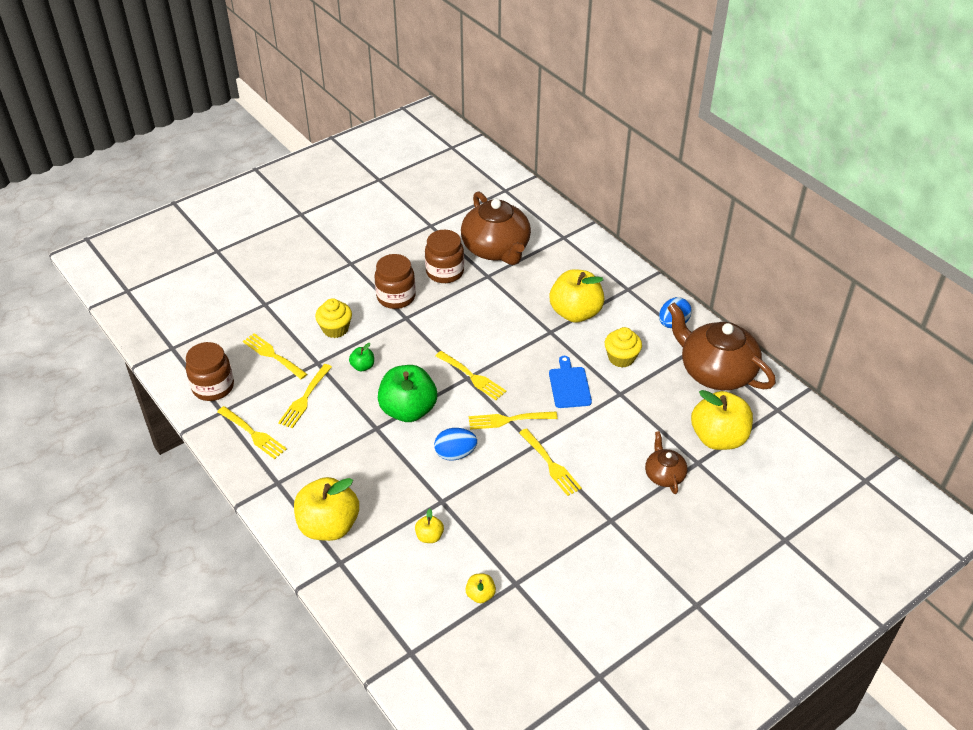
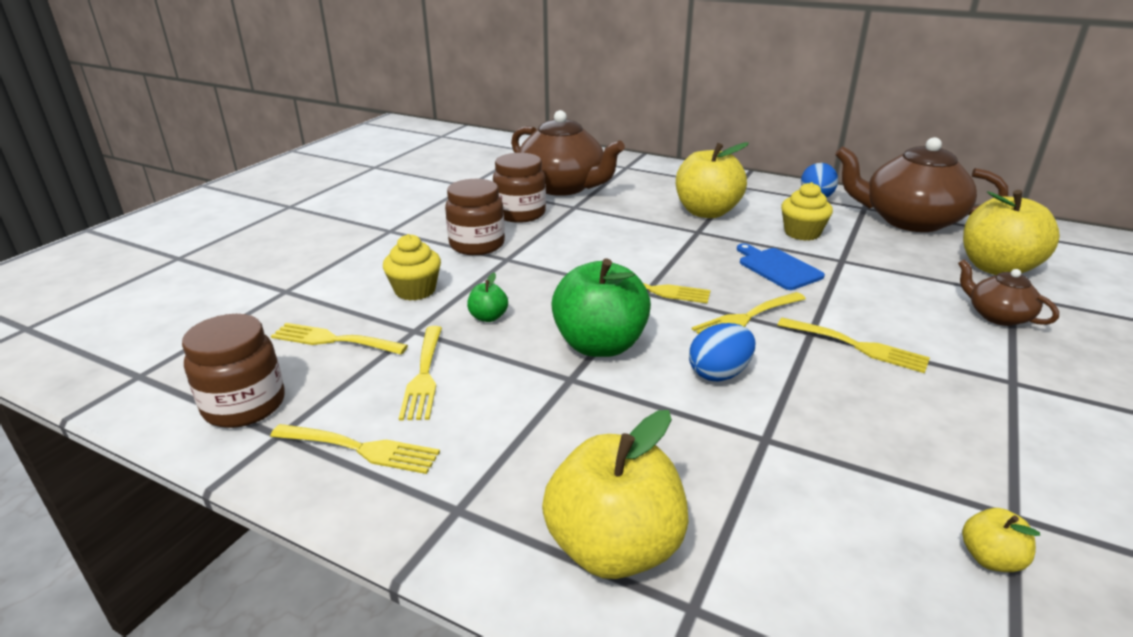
camera: 25 degrees left, 15 degrees down
(429, 536) = (803, 497): yellow apple -> none

